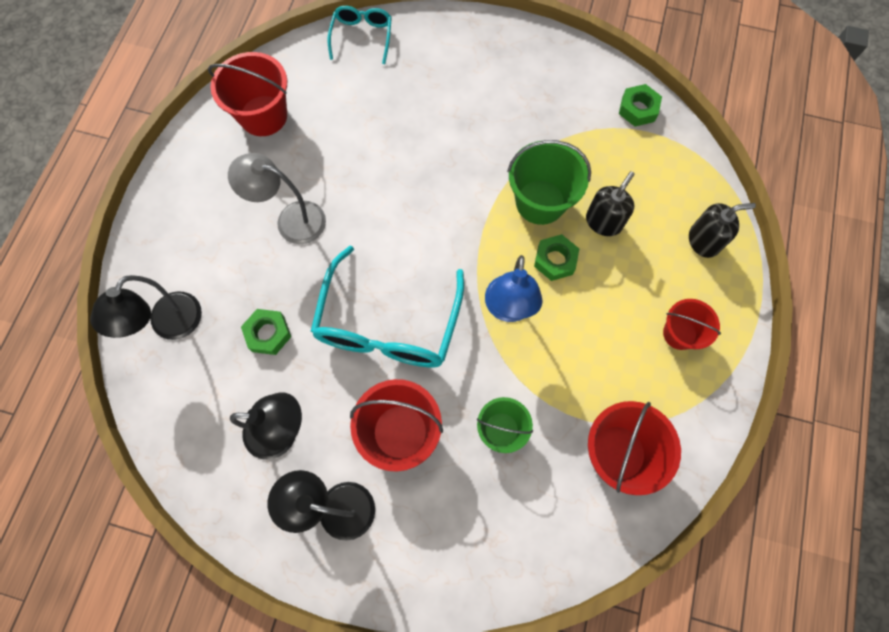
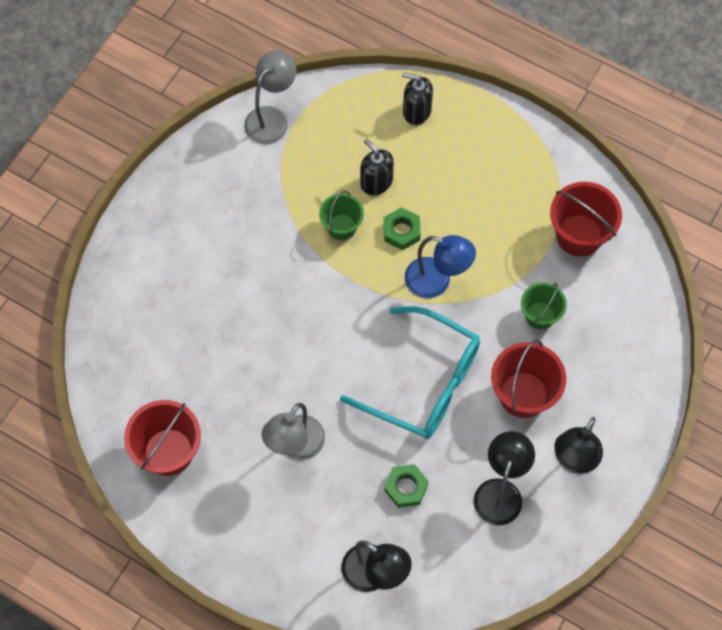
camera: 75 degrees left, 5 degrees down
(362, 36) = (103, 338): turquoise glasses -> none
(540, 202) = (341, 227): green bucket -> green bucket, size x0.63
(638, 109) = (271, 118): green nut -> grey lamp
(679, 333) = (493, 157): red bucket -> none
(703, 241) = (416, 111): black soap dispenser -> black soap dispenser turned 75 degrees counterclockwise

